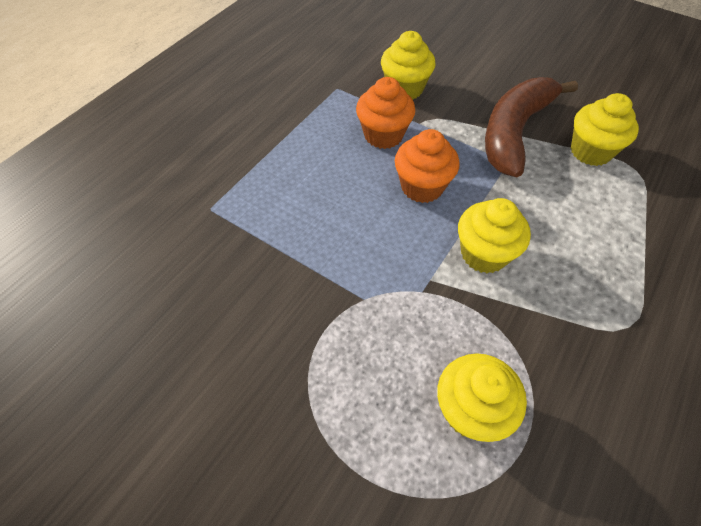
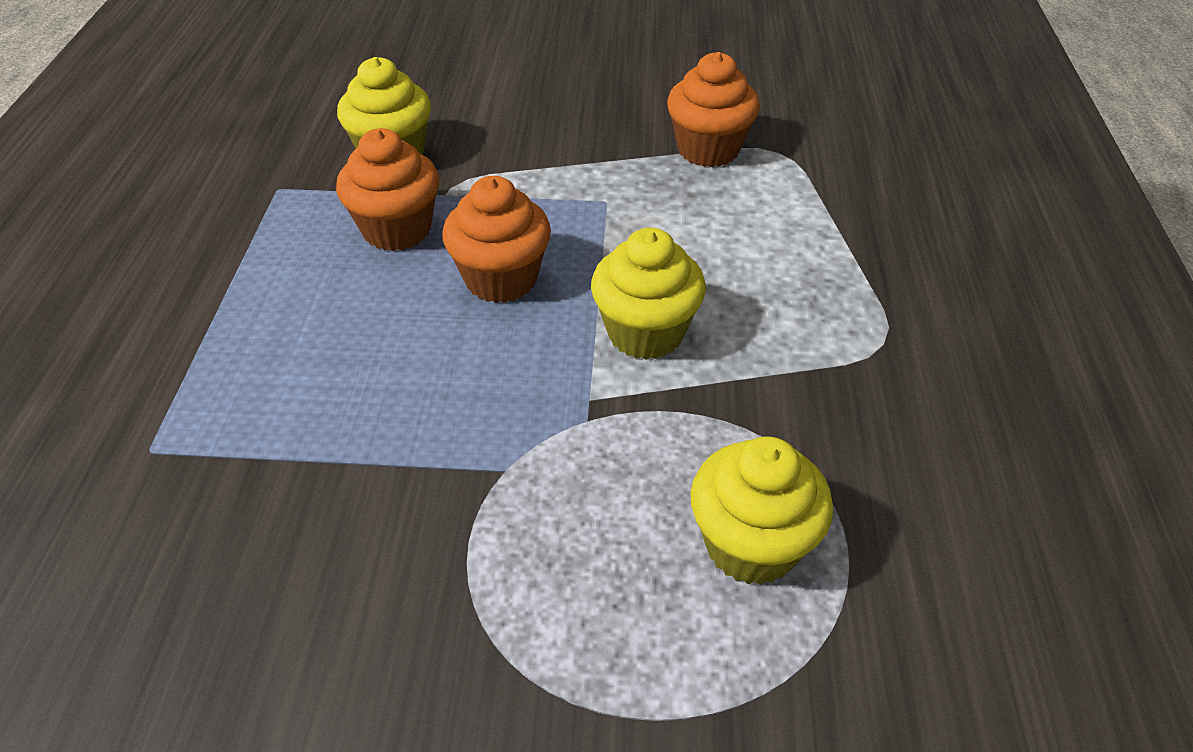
camera: 30 degrees left, 10 degrees down
(514, 132) = (592, 159): brown banana -> none
(590, 151) = (708, 149): yellow cupcake -> orange cupcake

